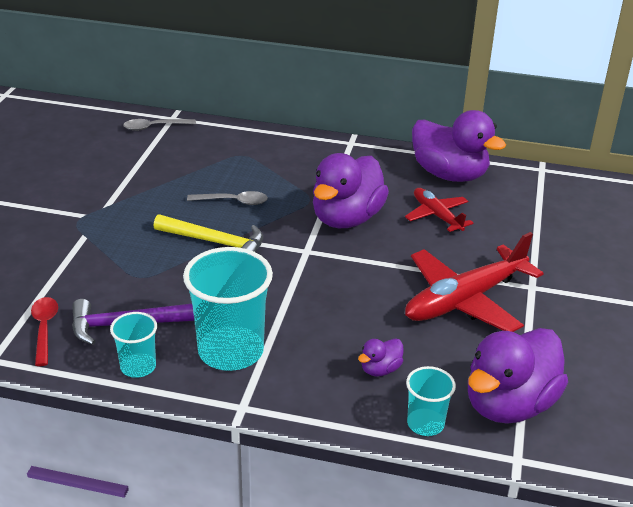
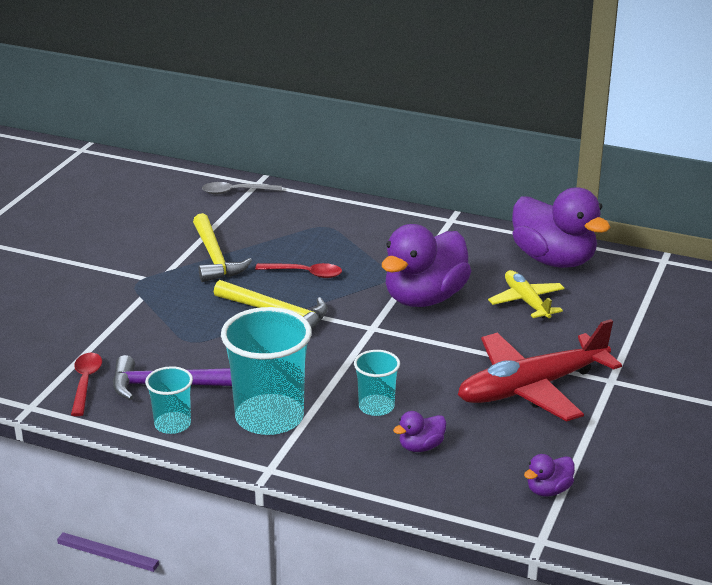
camera: 10 degrees right, 5 degrees down
(147, 191) = (215, 258): none -> yellow hammer
(233, 201) = (305, 273): grey spoon -> red spoon
(425, 423) = (454, 500): turquoise cup -> turquoise cup (376, 407)
(437, 216) = (526, 302): red plane -> yellow plane
(509, 404) = (548, 490): purple duck -> purple duck, size x0.43

